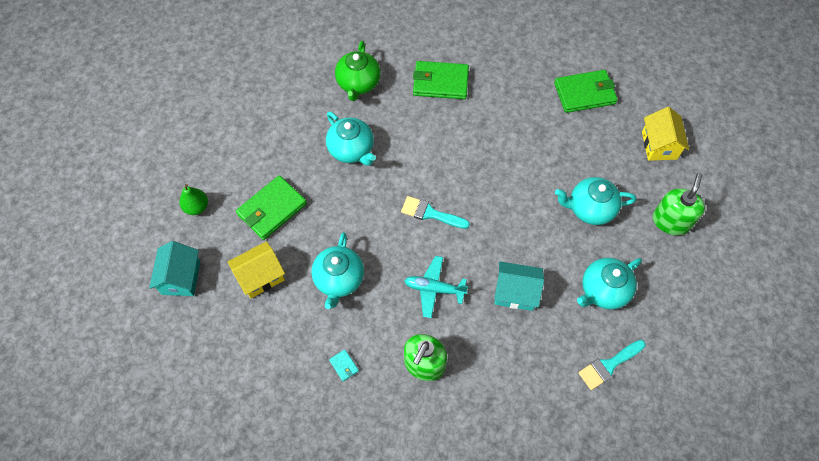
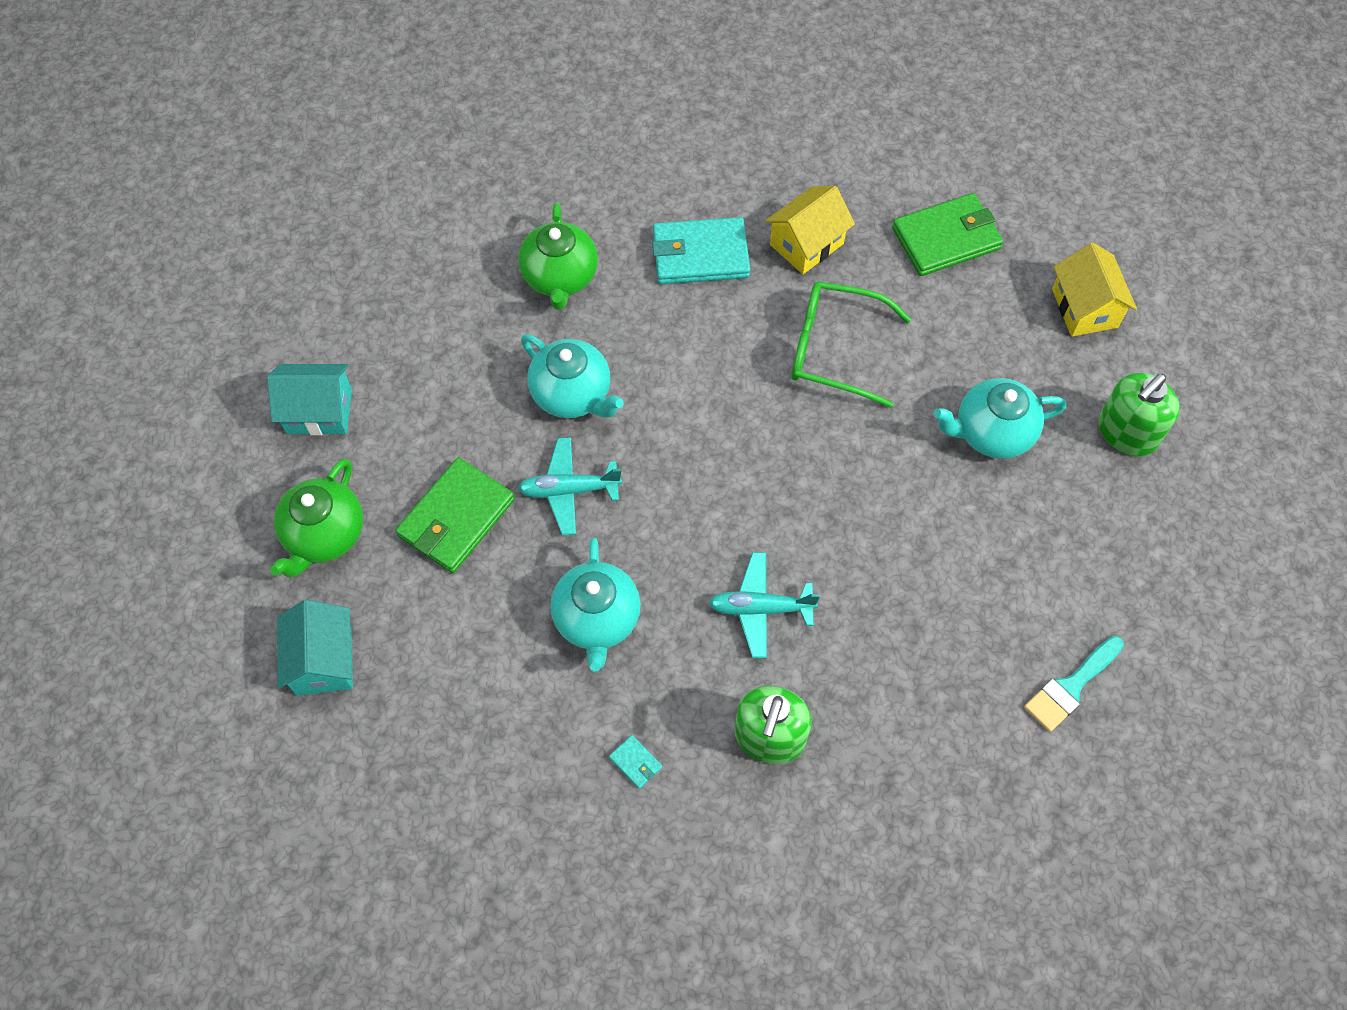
camera: 10 degrees left, 0 degrees up
(197, 207) = (324, 535): green pear -> green teapot
(260, 276) = (461, 636): yellow house -> yellow house (806, 244)
(338, 203) = (569, 490): none -> turquoise plane
(430, 213) = (728, 482): turquoise brush -> none
(440, 82) = (700, 255): green wallet -> turquoise wallet
(507, 147) = (835, 350): none -> green glasses
(515, 292) = (896, 592): turquoise house -> turquoise house (319, 411)
(603, 290) = (1039, 565): turquoise teapot -> none
(671, 221) = (1127, 432): green soap dispenser -> green soap dispenser turned 150 degrees counterclockwise

